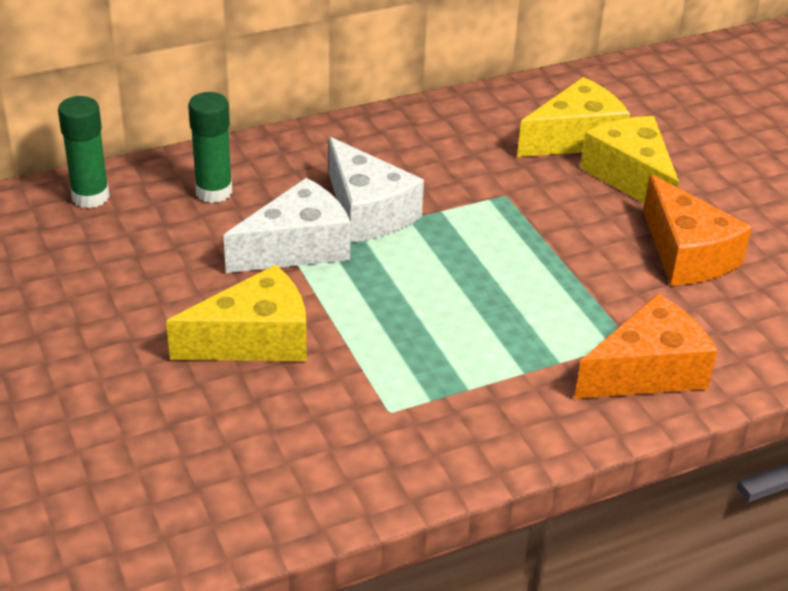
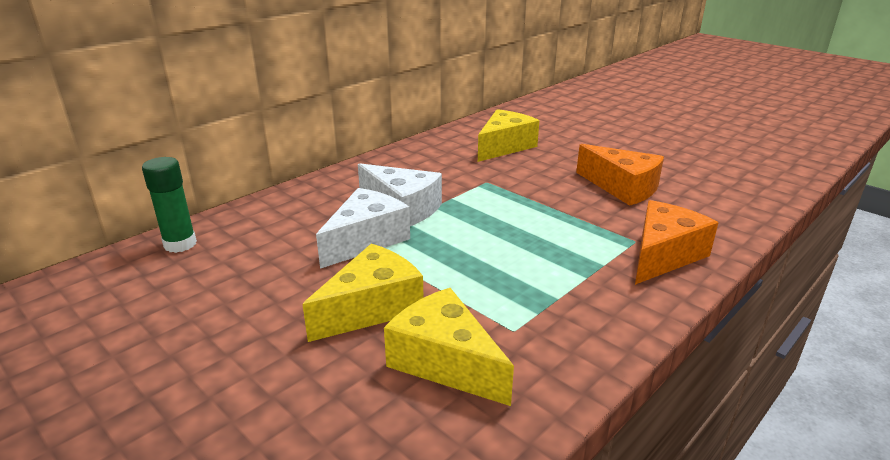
camera: 20 degrees left, 10 degrees down
(214, 192) = (281, 221): green glue stick -> none
(630, 177) = (553, 158): yellow cheese -> yellow cheese (445, 362)

